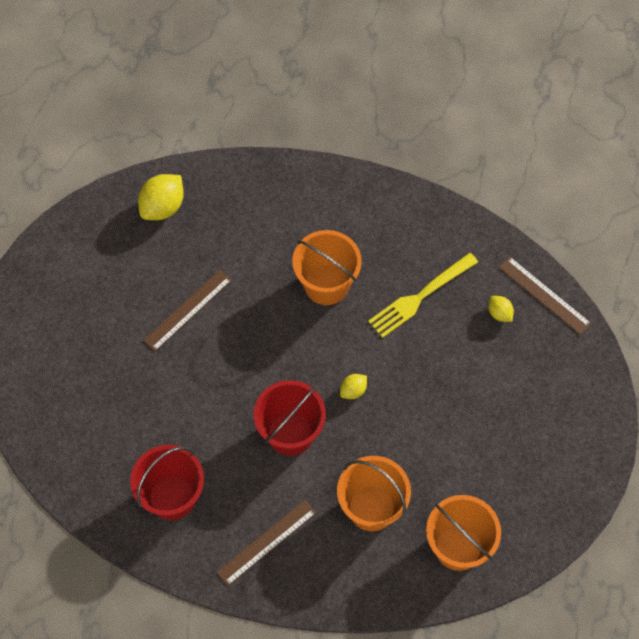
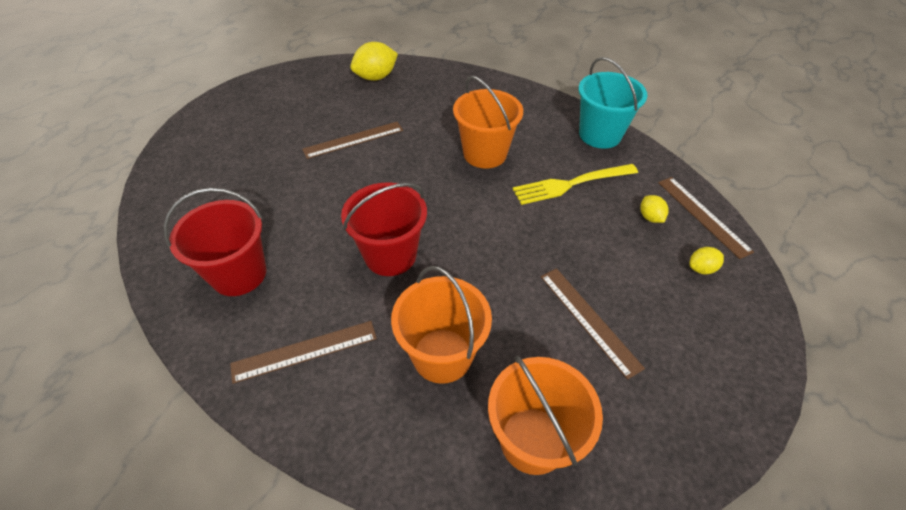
camera: 20 degrees right, 15 degrees down
(353, 390) = (472, 238): yellow lemon -> yellow lemon (701, 268)
(430, 219) = (600, 135): none -> turquoise bucket
(472, 437) = (589, 320): none -> brown ruler

